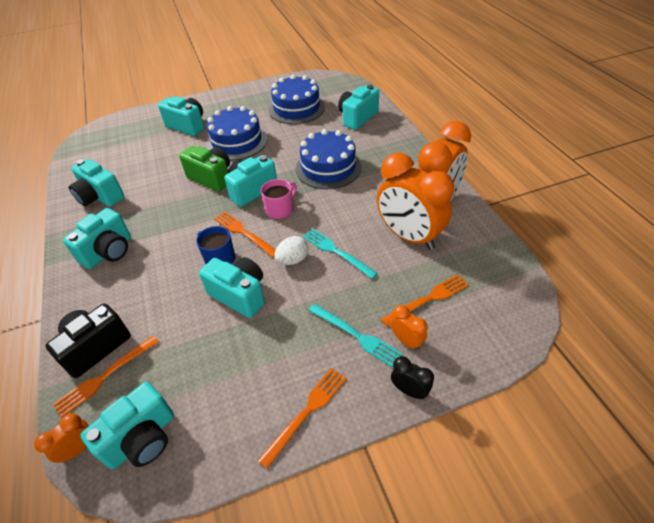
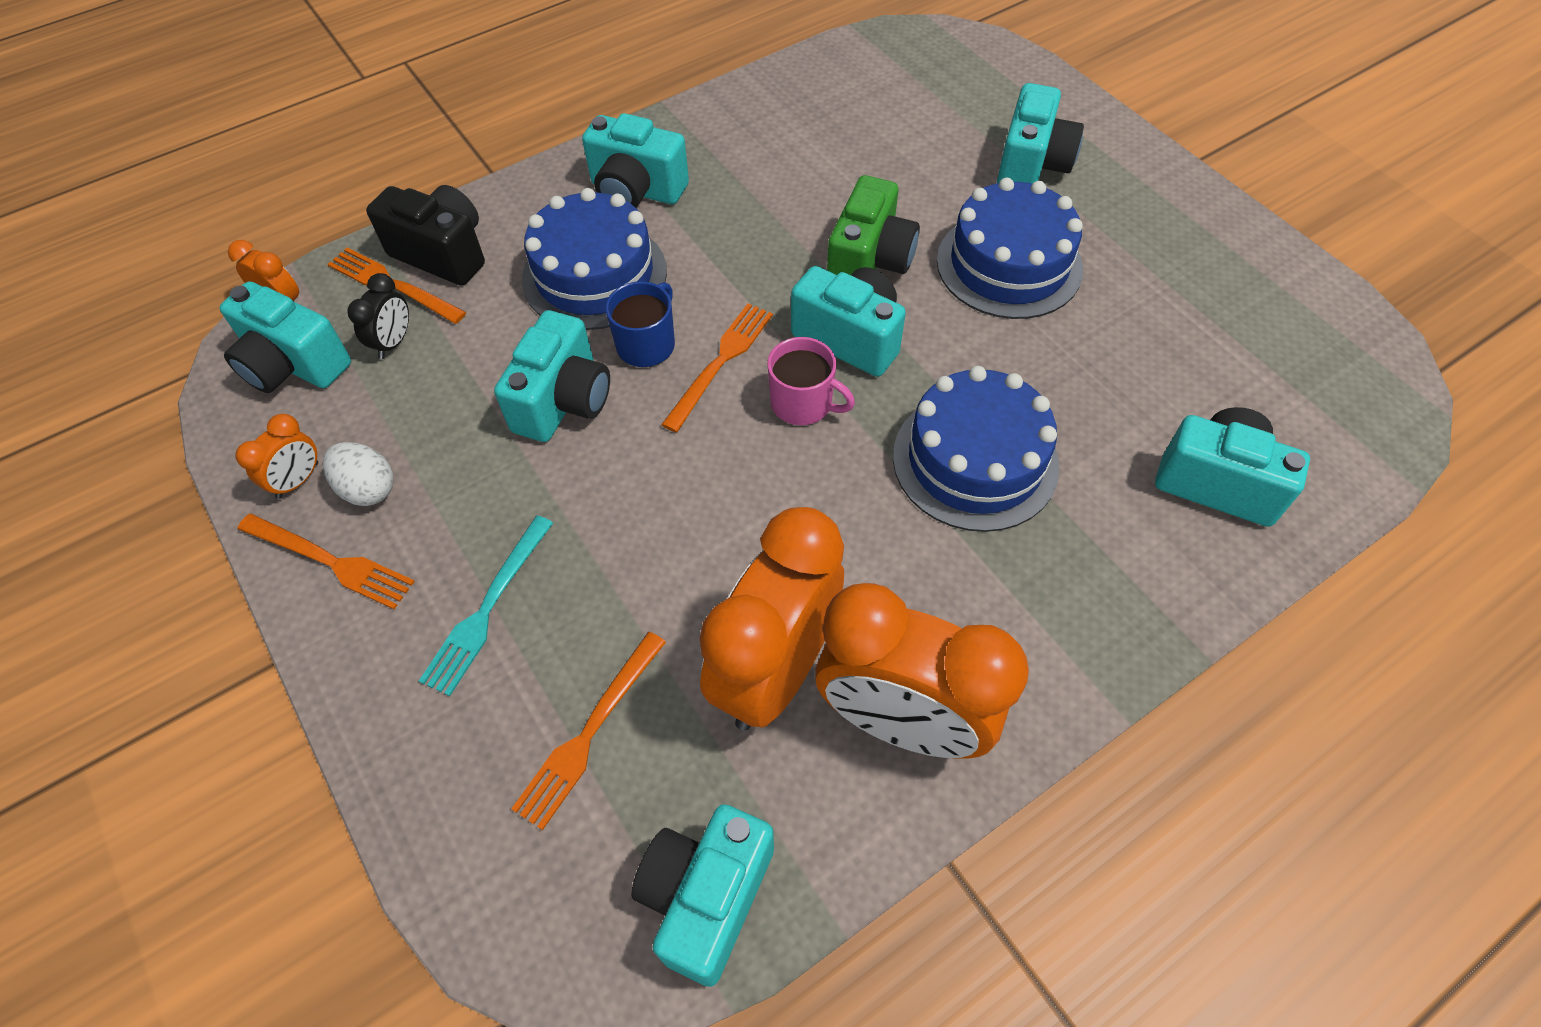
camera: 75 degrees right, 10 degrees up
(100, 197) = (768, 125): turquoise camera -> turquoise camera (706, 897)
(293, 260) = (662, 461): white egg -> white egg (368, 488)
(296, 108) = (1198, 339): blue cake -> blue cake (594, 275)
(337, 252) = (698, 534): turquoise fork -> none
(406, 340) = (480, 701): orange clock -> orange clock (298, 480)
(409, 390) = (371, 719): black clock -> black clock (393, 342)
(428, 299) = (589, 732): orange fork -> orange fork turned 75 degrees clockwise

